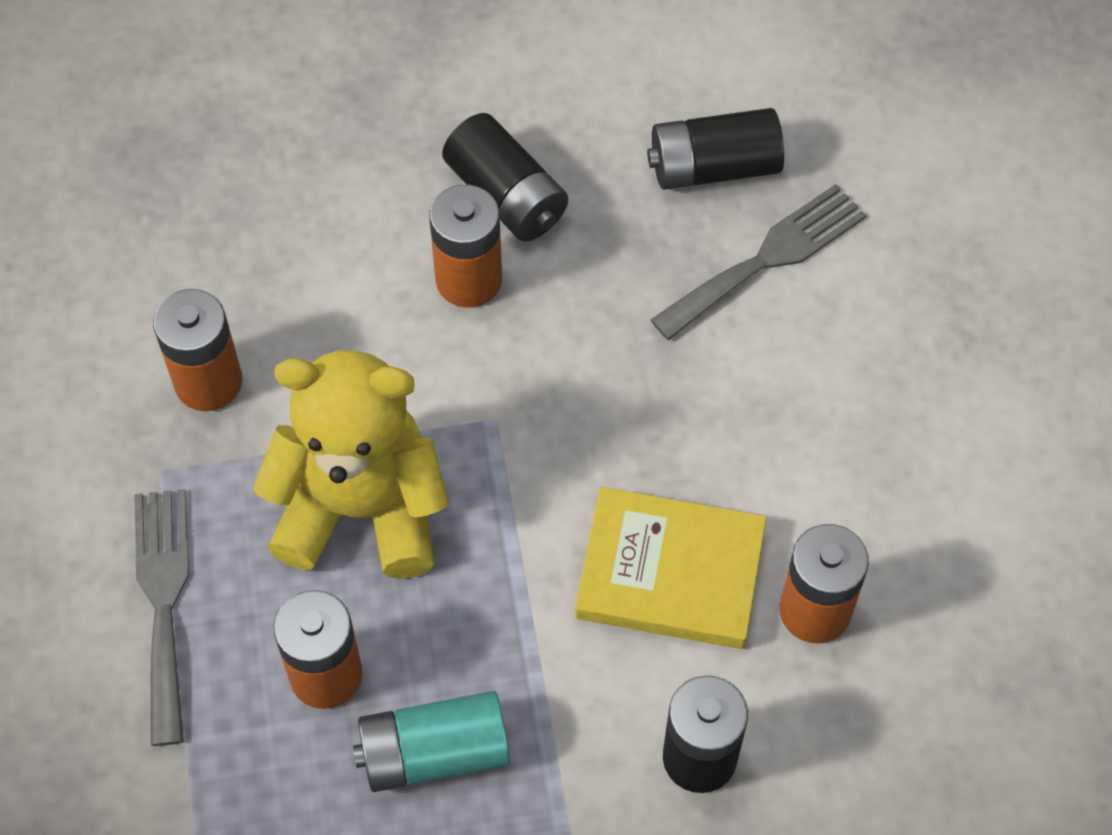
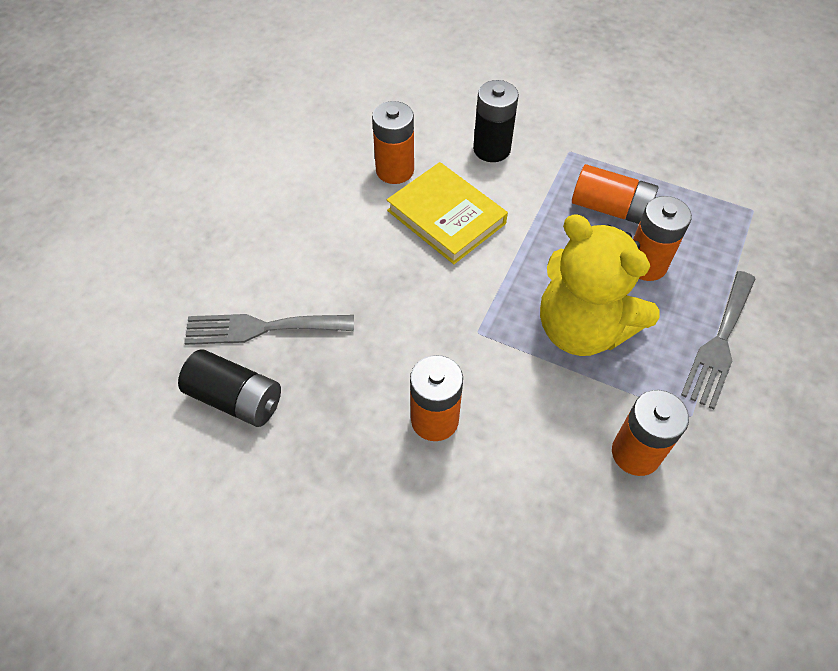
camera: 145 degrees left, 5 degrees down
(434, 753) = (610, 208): turquoise battery -> orange battery
(506, 196) = (371, 460): black battery -> none

